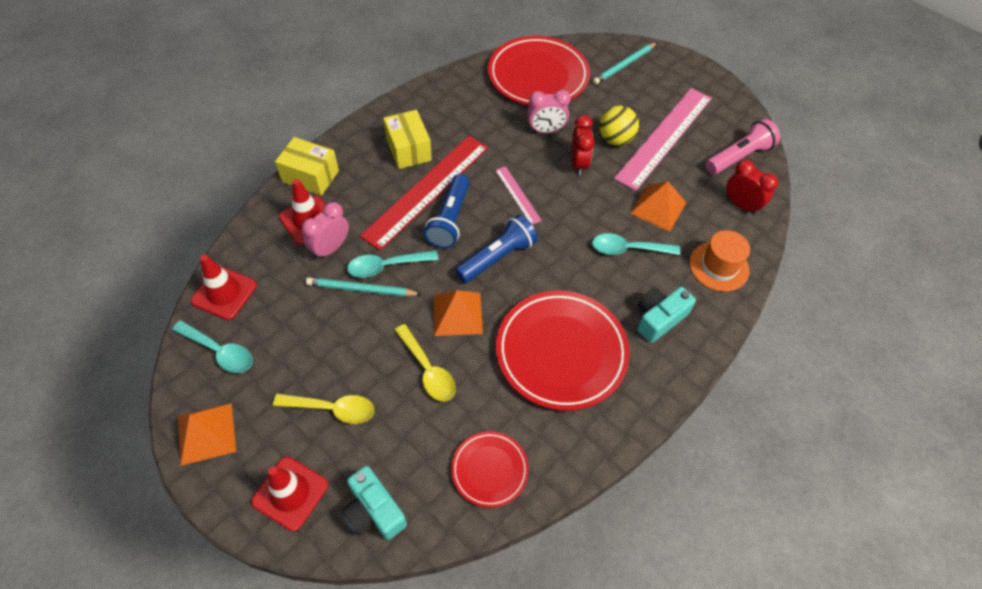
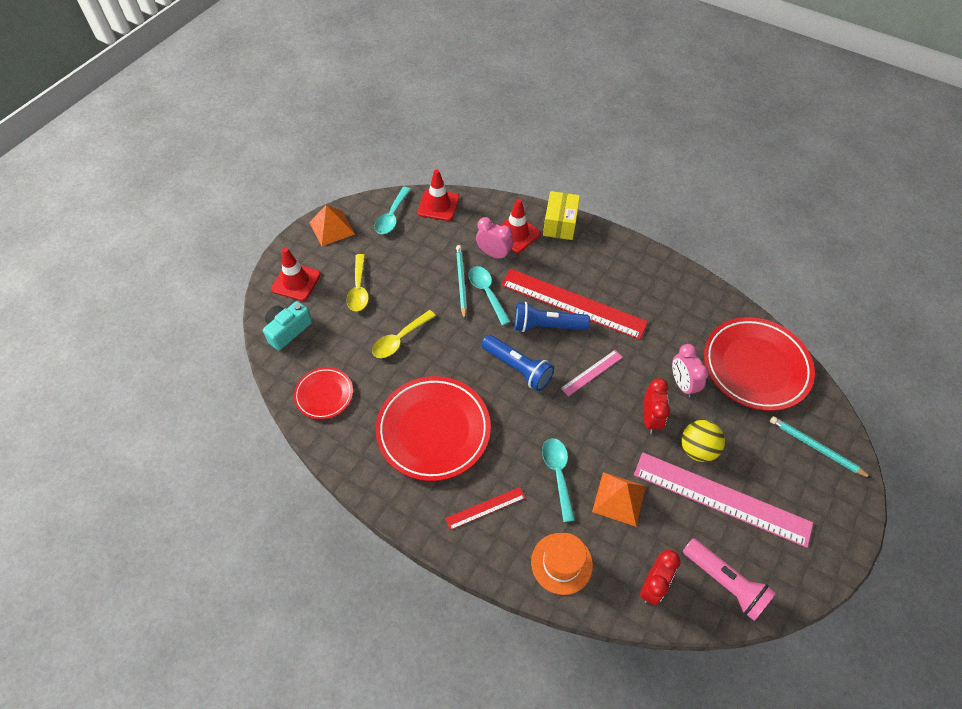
camera: 80 degrees right, 0 degrees up
(408, 149) = (614, 281): yellow box -> none
(457, 314) = (454, 349): orange pyramid -> none
(578, 164) = (650, 418): red clock -> red clock turned 75 degrees counterclockwise
(658, 318) = (485, 508): turquoise camera -> red ruler

